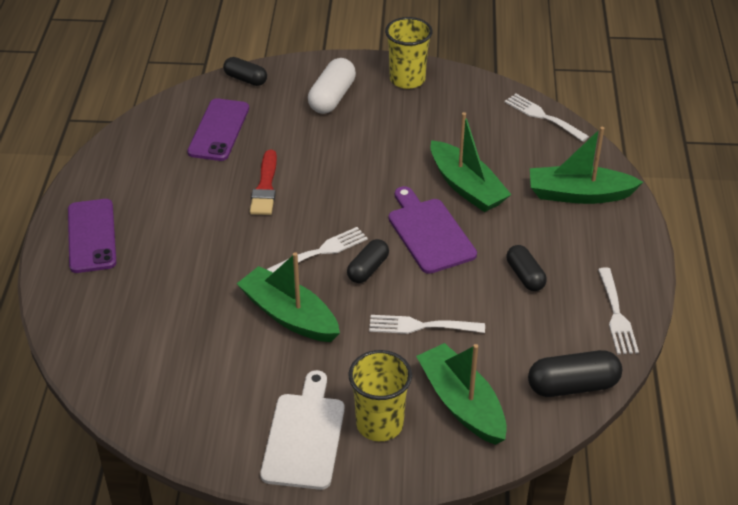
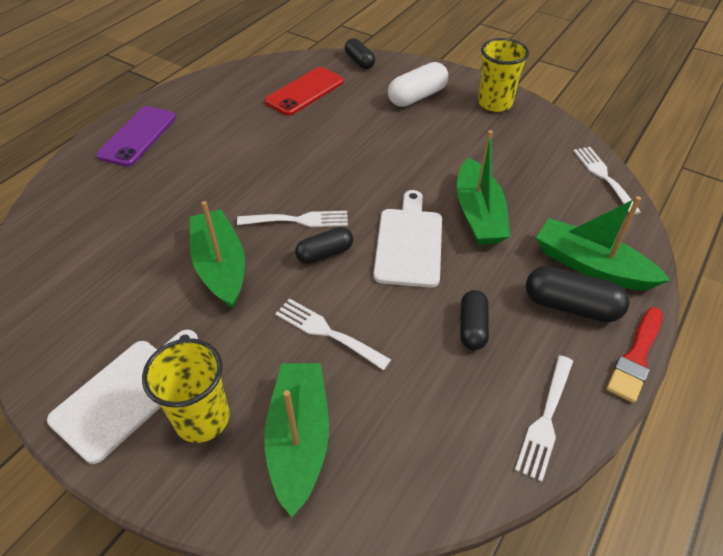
camera: 30 degrees right, 5 degrees up
(219, 130) = (305, 91): purple phone -> red phone
(265, 187) = (300, 148): red brush -> red brush (636, 357)
(429, 233) = (409, 243): purple cutting board -> white cutting board
(573, 386) = (434, 483): black capsule -> black capsule (571, 306)

